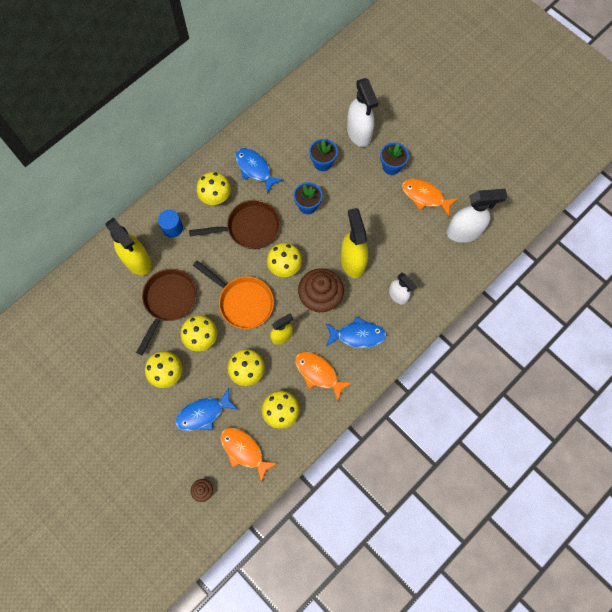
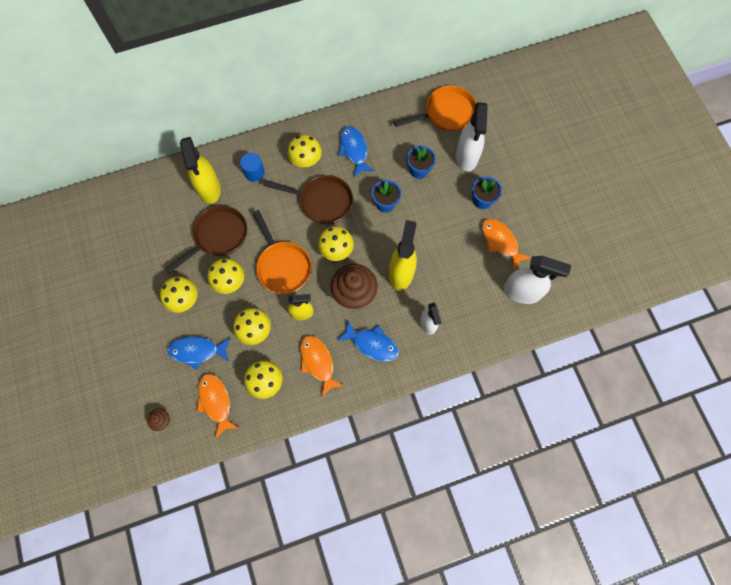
camera: 25 degrees right, 0 degrees up
(321, 101) = (446, 113): none -> orange pan

